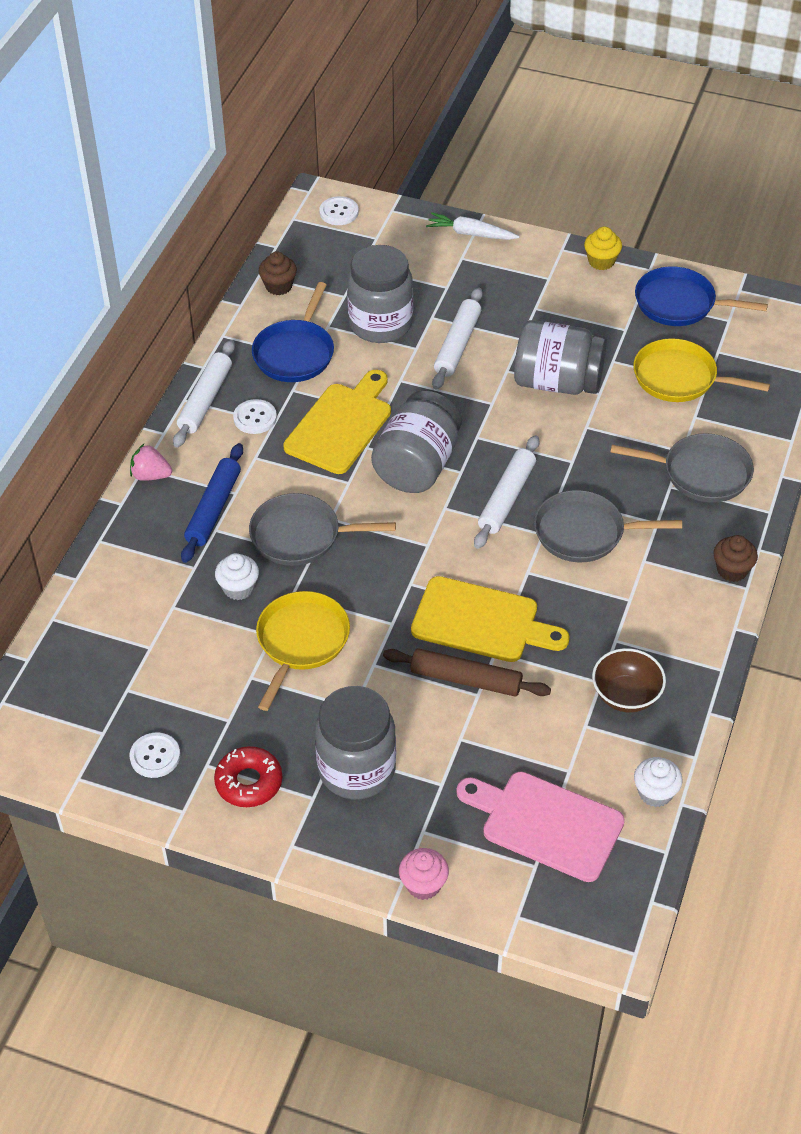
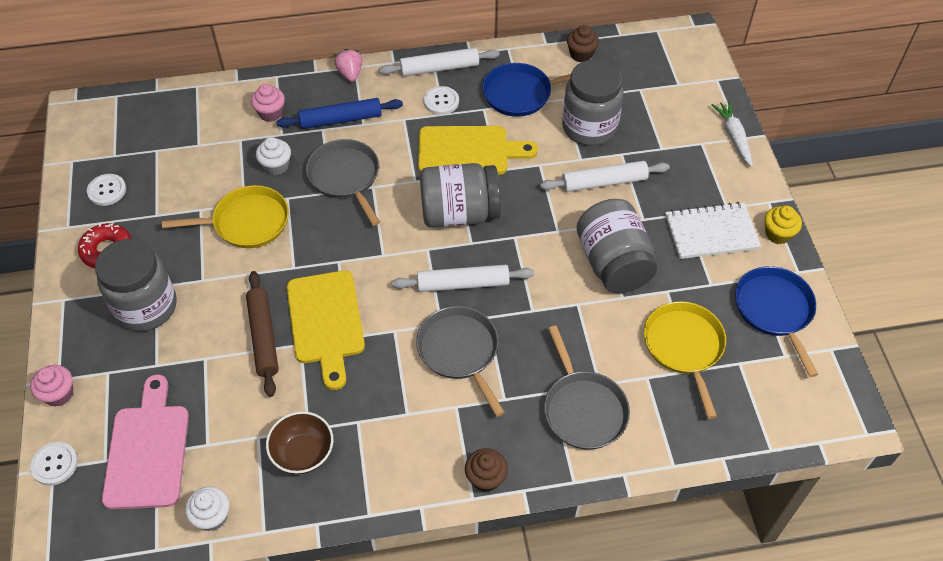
camera: 60 degrees right, 5 degrees up
(154, 565) = (271, 113): none -> pink cupcake
(339, 212) = (687, 51): white button -> white button (55, 464)
(569, 302) = (711, 233): none -> white notebook

